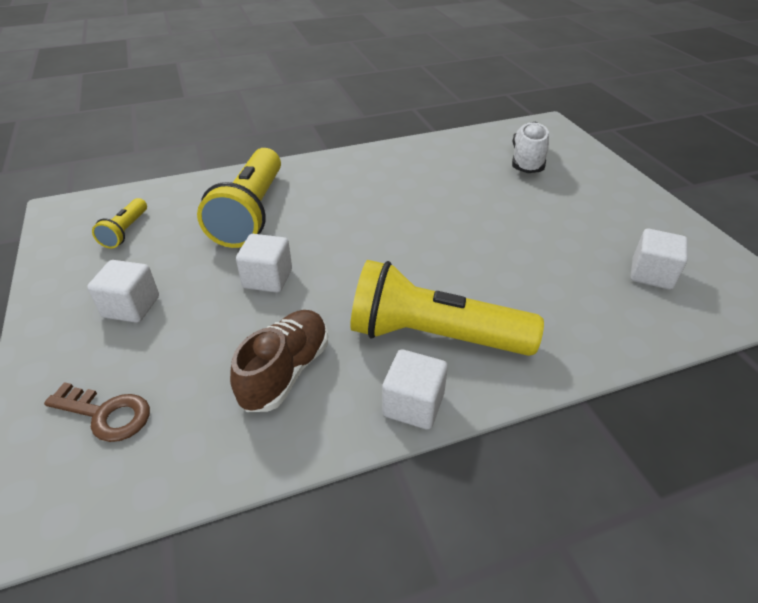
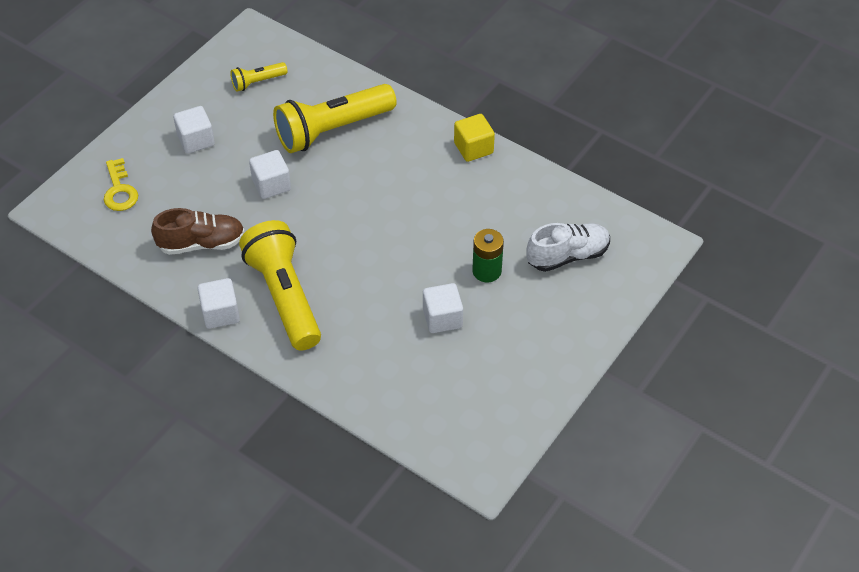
camera: 55 degrees right, 10 degrees up
(106, 414) = (119, 190): brown key -> yellow key
(368, 156) = (473, 148): none -> yellow cube
(511, 200) = (486, 271): none -> green battery
(651, 274) = (451, 392): white cube -> white cube (442, 318)

